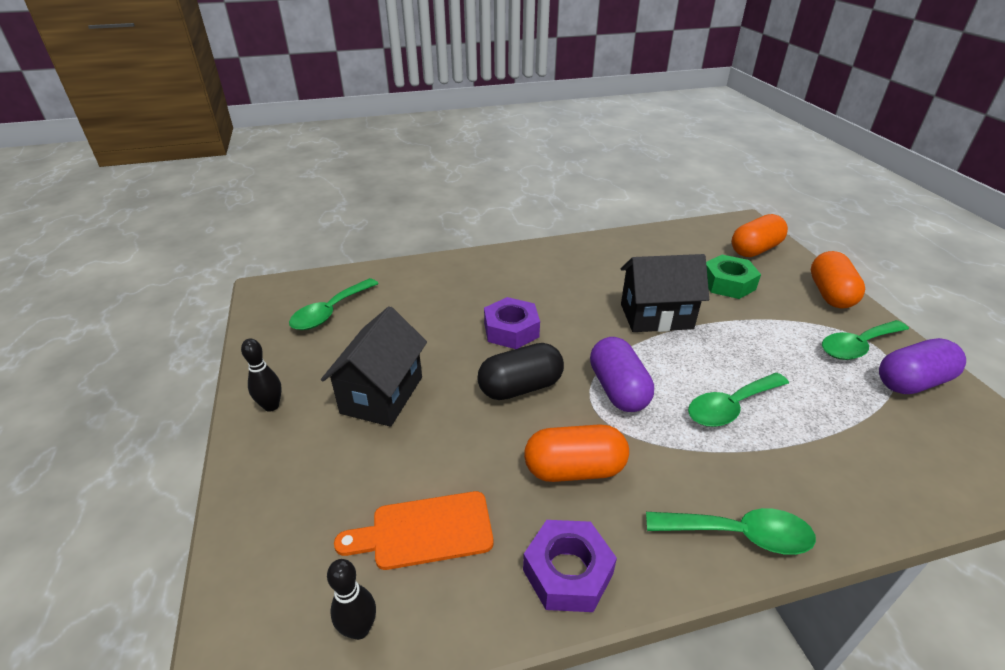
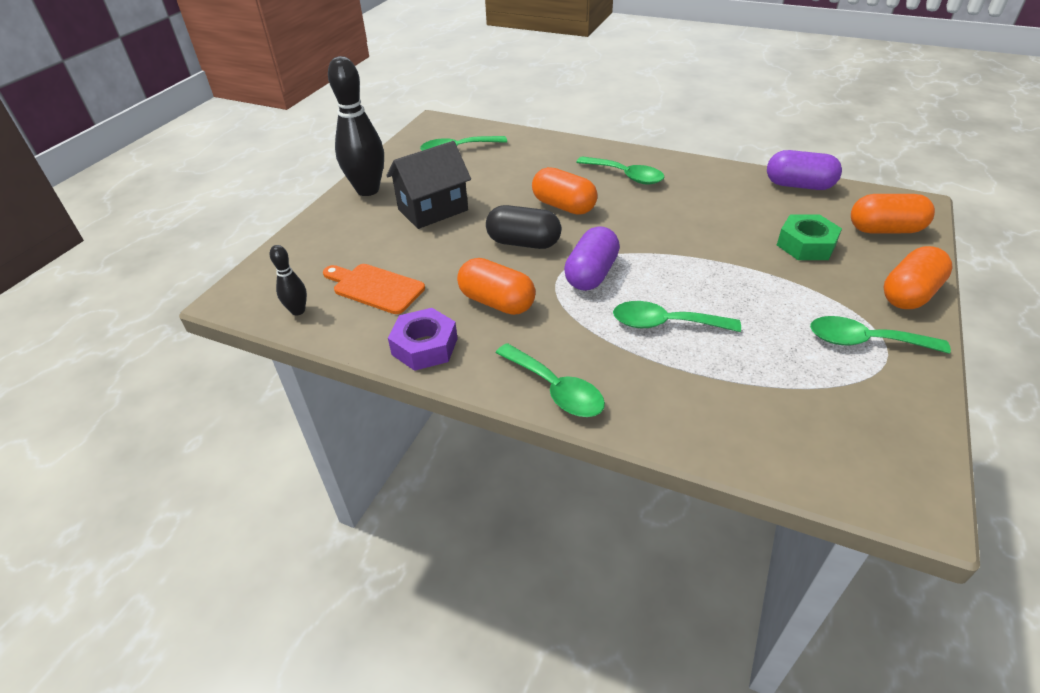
camera: 40 degrees right, 5 degrees up
(271, 406) = (368, 190): black bowling pin -> black bowling pin, size x2.08
(511, 330) = (563, 206): purple nut -> orange capsule
(528, 277) = (626, 176): none -> green spoon
(656, 316) = (695, 242): black house -> none
(912, 382) = (876, 389): purple capsule -> purple capsule (798, 185)

